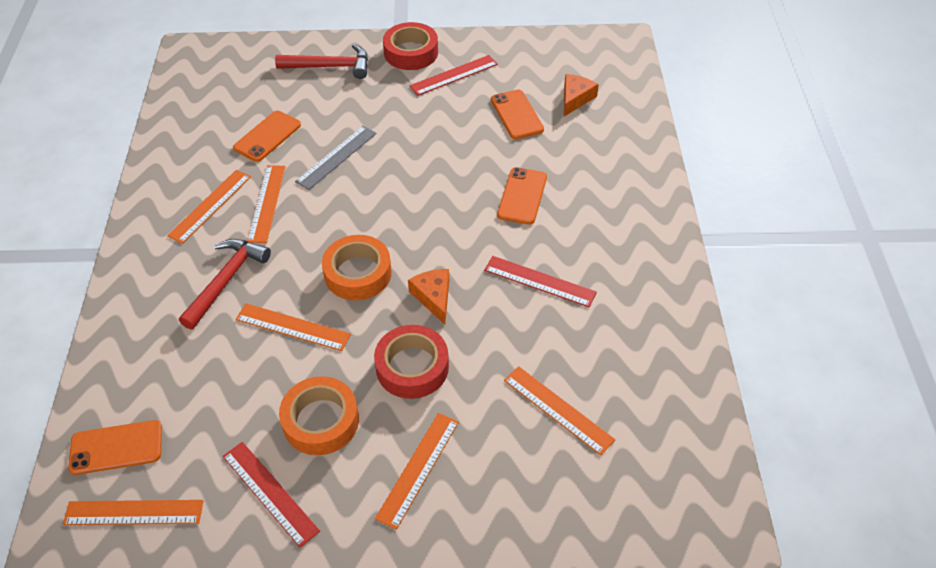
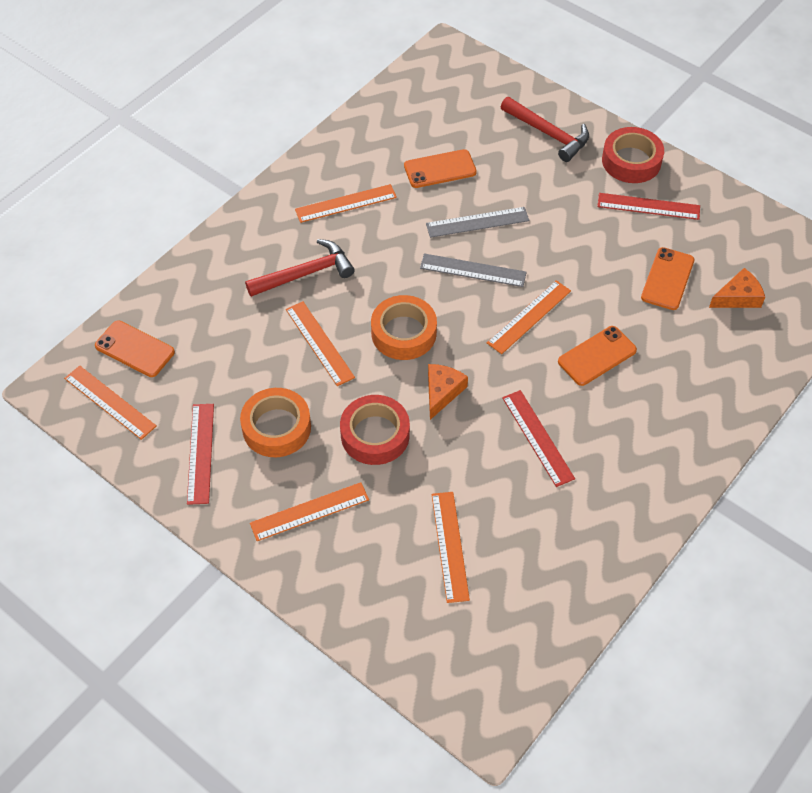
camera: 40 degrees right, 5 degrees up
(266, 203) = (388, 228): orange ruler -> orange ruler (529, 316)
(368, 193) = (473, 270): none -> grey ruler

